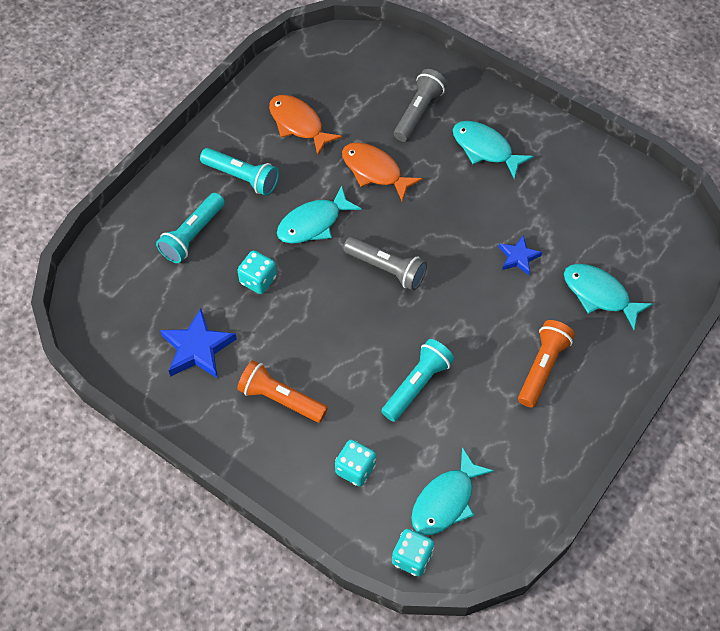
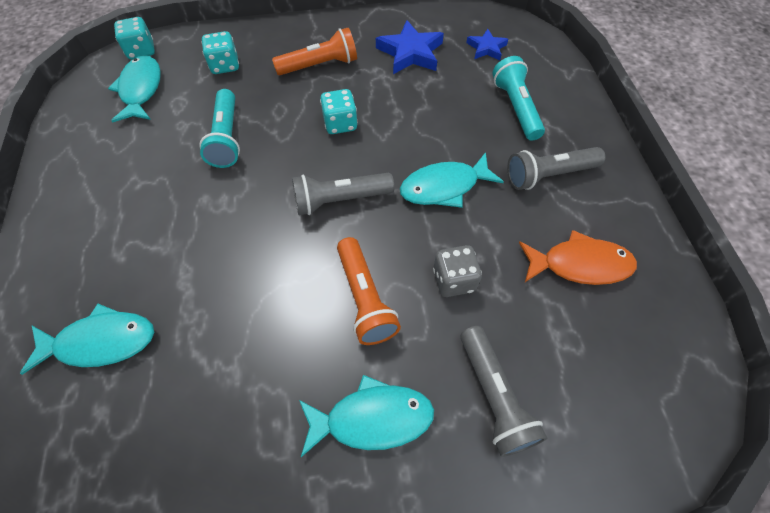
camera: 135 degrees right, 0 degrees up
(242, 177) = (548, 175): turquoise flashlight -> grey flashlight
(258, 280) = (428, 116): turquoise dice -> turquoise dice (340, 124)
(313, 223) = (444, 187): turquoise fish -> turquoise fish turned 120 degrees counterclockwise
(375, 171) = (453, 280): orange fish -> grey dice
(518, 257) = (222, 311): blue star -> blue star (486, 48)
(542, 368) = (121, 225): orange flashlight -> orange flashlight (364, 298)

